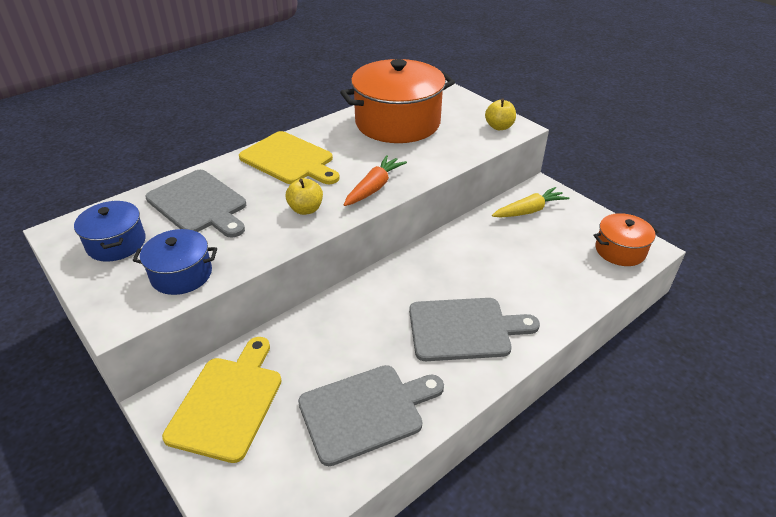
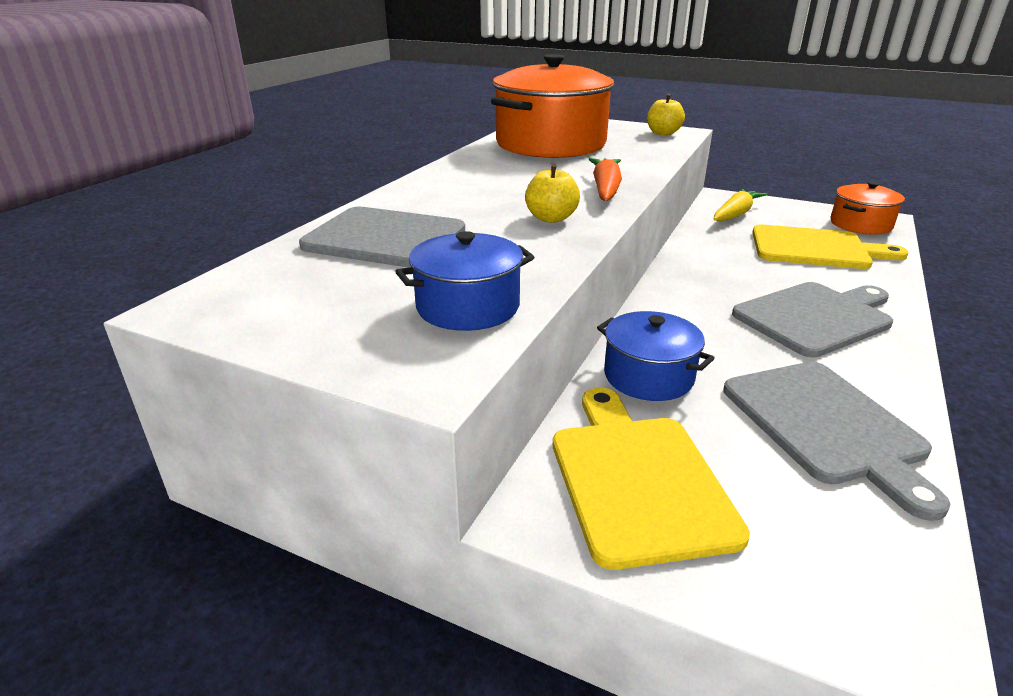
camera: 25 degrees left, 10 degrees down
(116, 243) = (311, 299): blue pot -> blue pot (648, 376)
(289, 160) = (464, 186): yellow cutting board -> yellow cutting board (815, 248)
(366, 411) = (826, 426): grey cutting board -> grey cutting board turned 120 degrees clockwise

